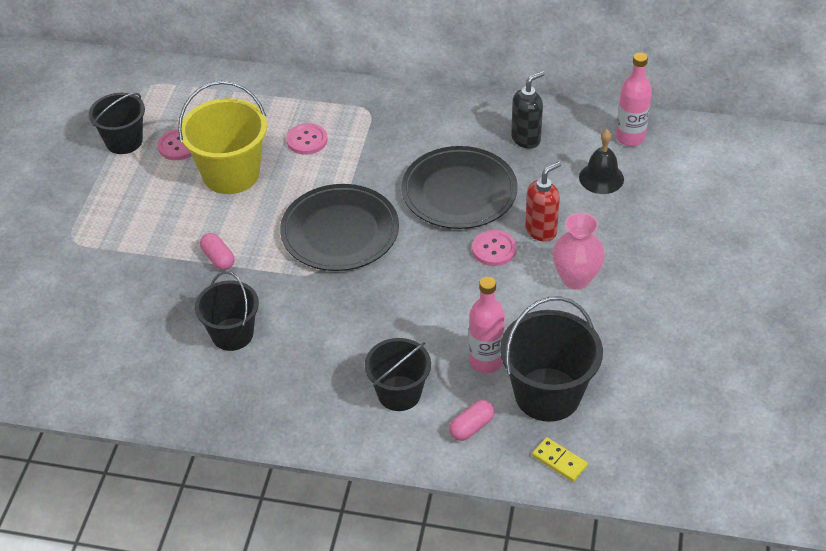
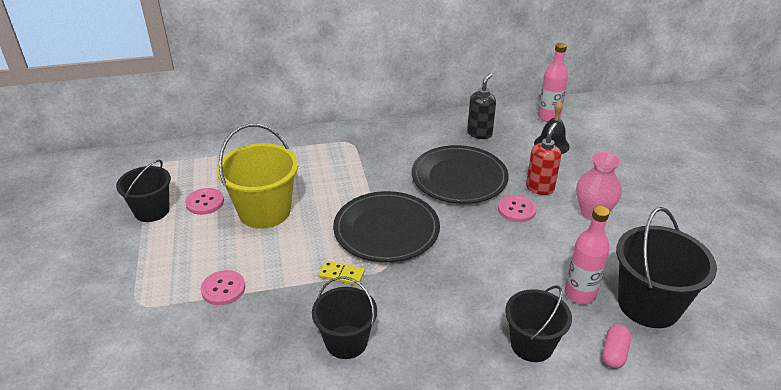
camera: 25 degrees left, 10 degrees down
(218, 258) = (293, 280): pink capsule -> none
(307, 140) = (314, 172): pink button -> pink button (223, 289)
(559, 461) = (706, 357): yellow domino -> yellow domino (341, 274)

